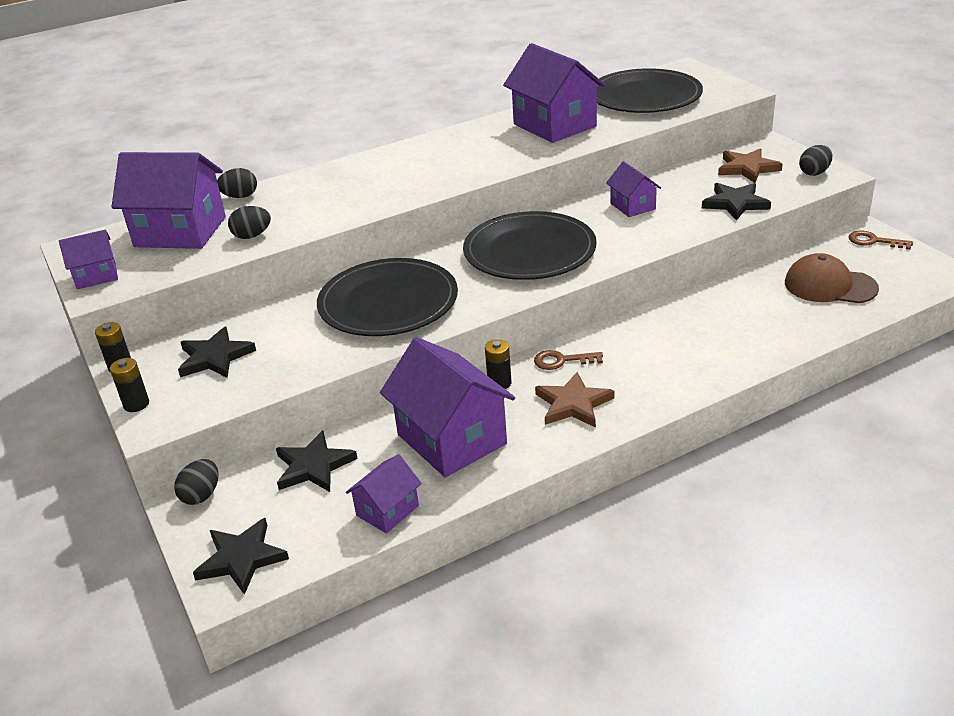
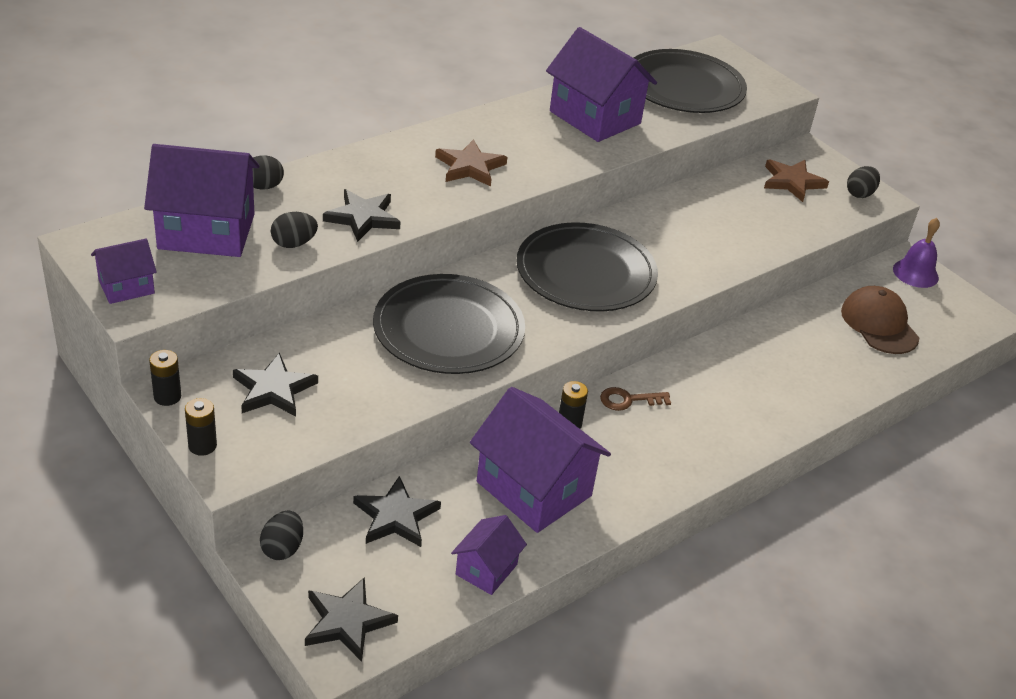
camera: 15 degrees left, 5 degrees up
(573, 404) = (649, 452): brown star -> brown star (470, 167)
(632, 206) = (682, 222): purple house -> none
(735, 203) = (787, 227): black star -> black star (362, 218)
(830, 285) = (879, 324): brown cap -> brown cap turned 60 degrees clockwise
(874, 241) = (915, 273): brown key -> purple bell

